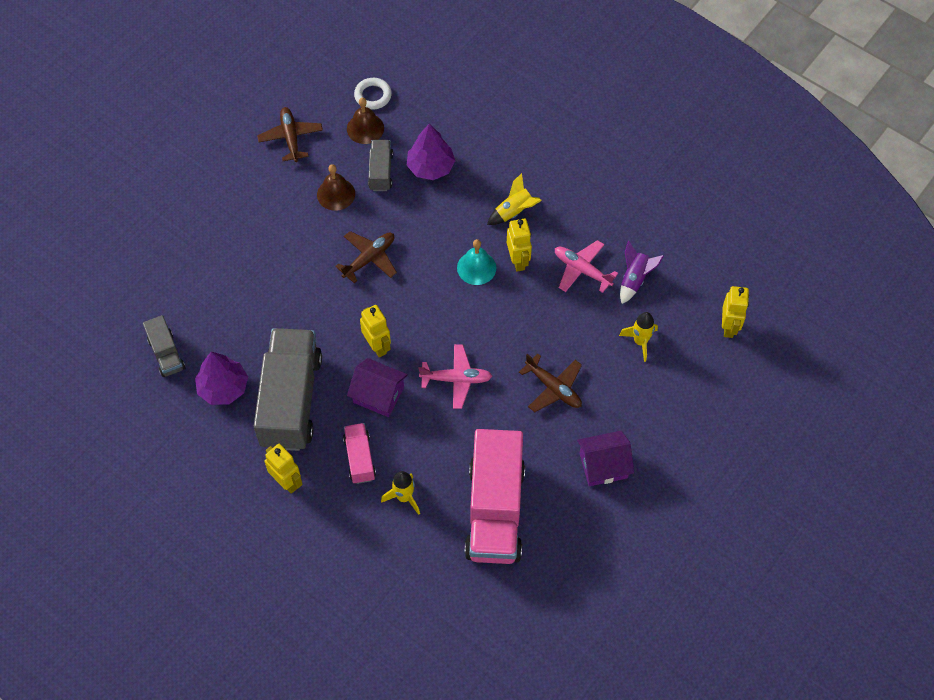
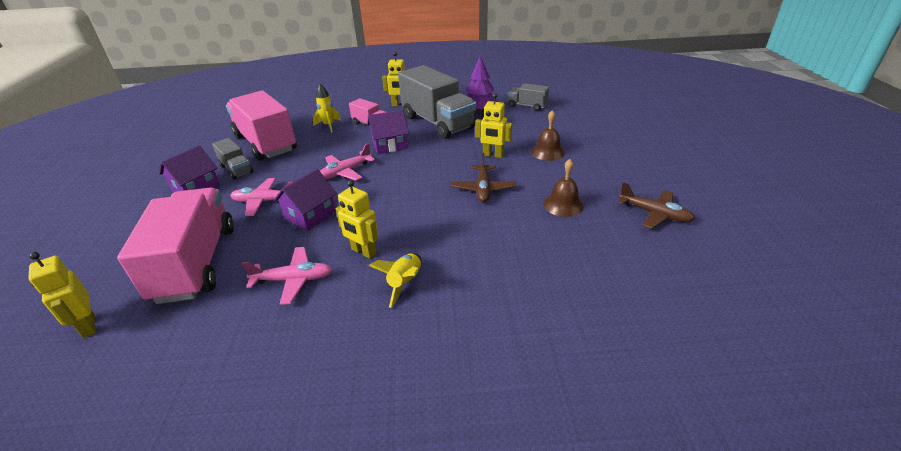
camera: 140 degrees right, 25 degrees down
(365, 128) = (620, 257): brown bell -> brown bell (547, 152)
(373, 96) = (662, 286): white ring -> none
(377, 346) = (417, 159): yellow robot -> yellow robot (493, 155)
(381, 172) = (556, 237): grey truck -> grey truck (236, 169)
(430, 167) = (524, 267): purple tree -> none
(476, 267) = (395, 228): turquoise bell -> none
(527, 336) = (310, 215): none -> purple house
(553, 388) = (264, 201): brown plane -> pink plane
(634, 279) = (228, 304): purple rocket -> none
(640, 342) = (197, 263): yellow rocket -> pink truck

